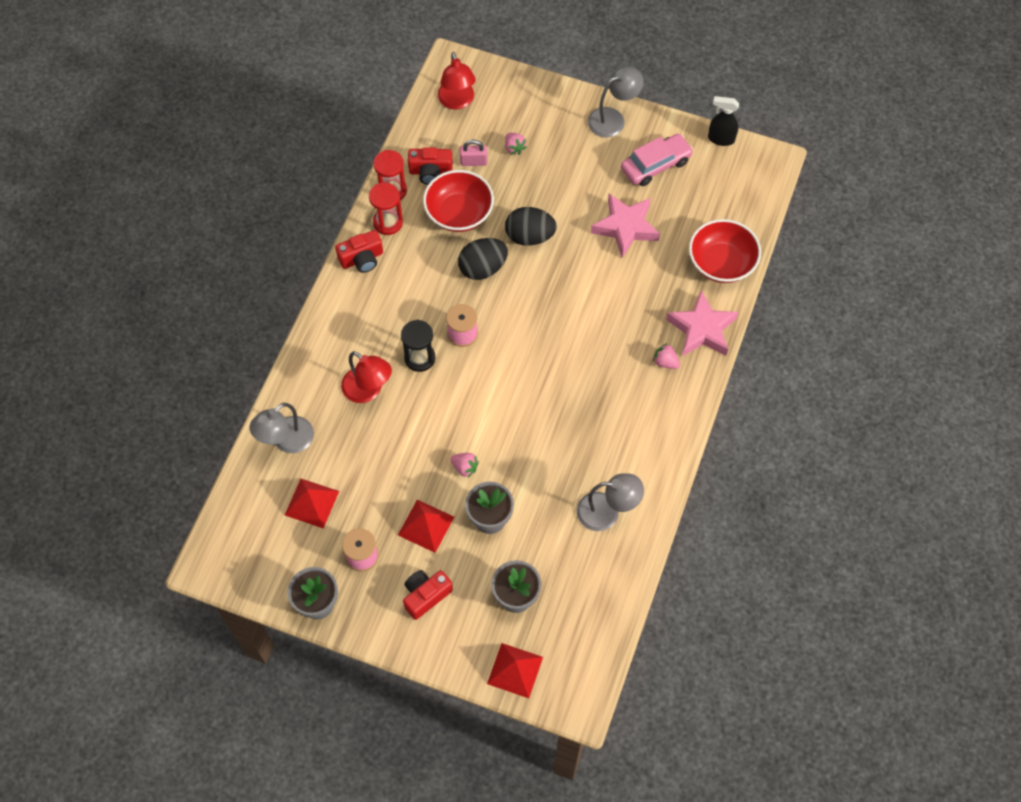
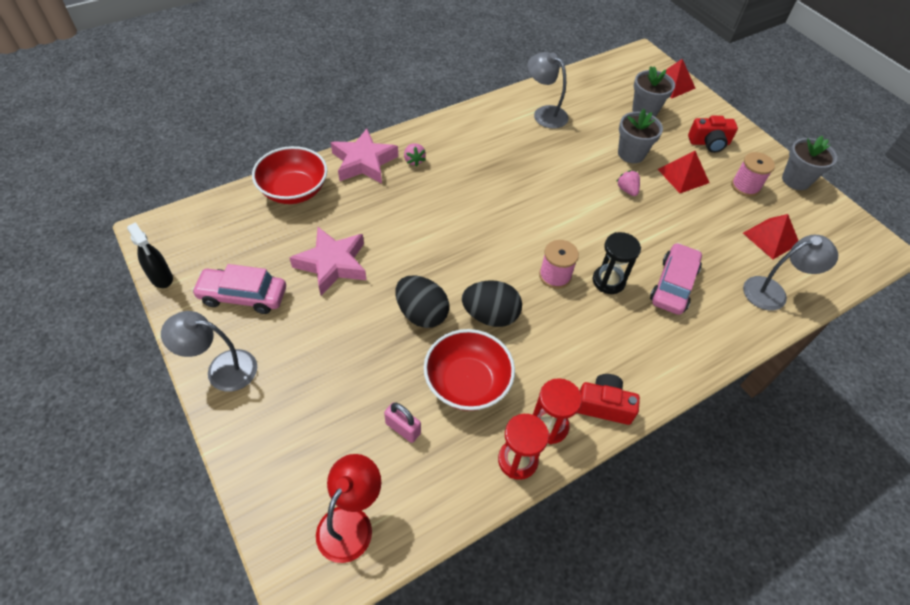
camera: 145 degrees left, 10 degrees down
(368, 390) = (673, 285): red lamp -> pink car
(430, 172) = (458, 451): red camera -> none
(514, 148) = (348, 412): pink strawberry -> none

